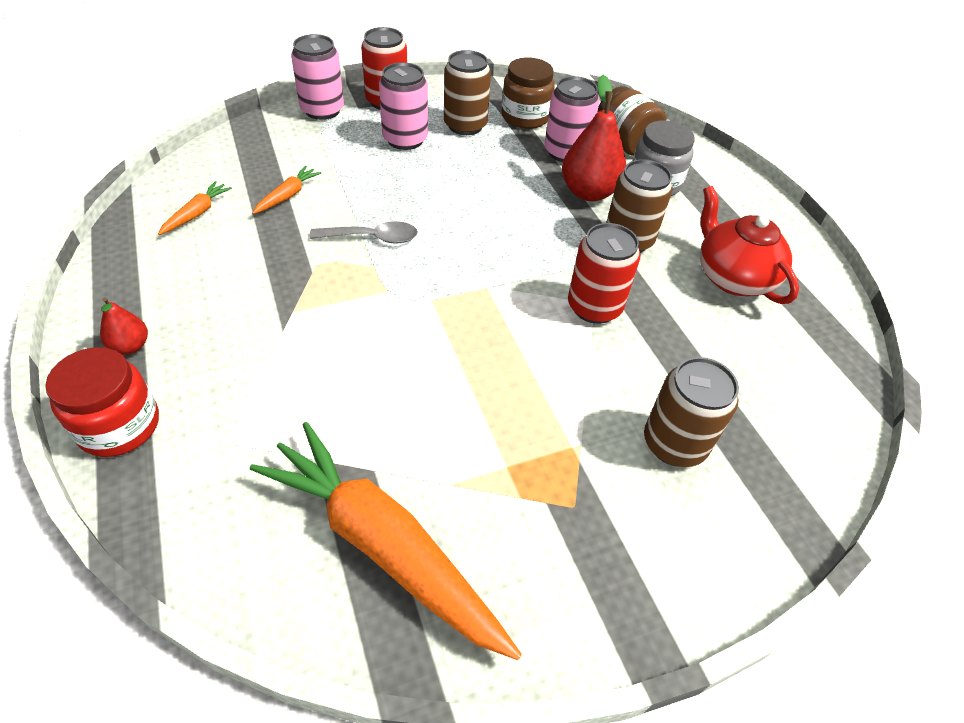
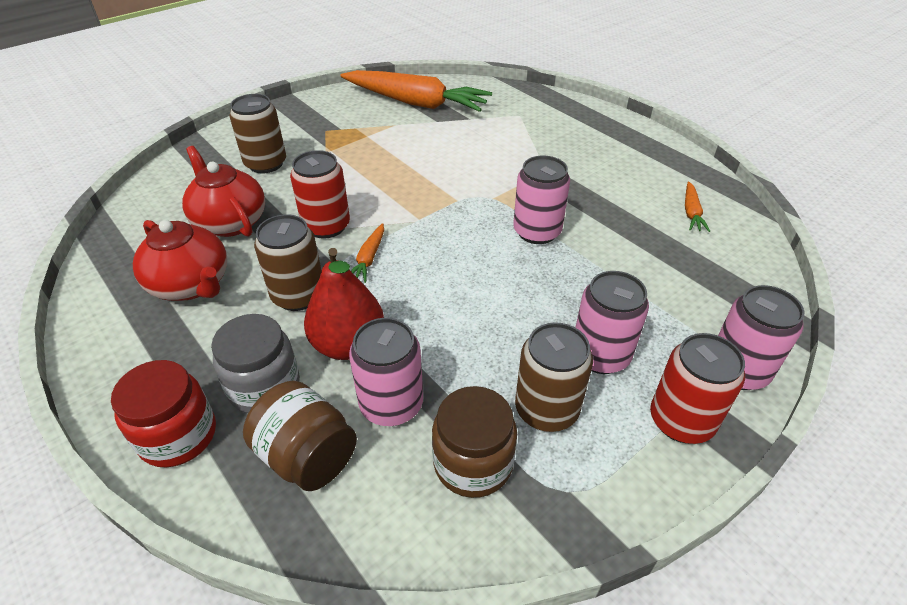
camera: 165 degrees right, 5 degrees down
(119, 426) = (577, 109): red jar -> red jar (178, 435)
(130, 346) = (617, 134): red pear -> none
(287, 196) = (643, 248): orange carrot -> orange carrot (369, 258)
(372, 238) = (537, 232): grey spoon -> pink can
(708, 345) = (230, 222): none -> red teapot

